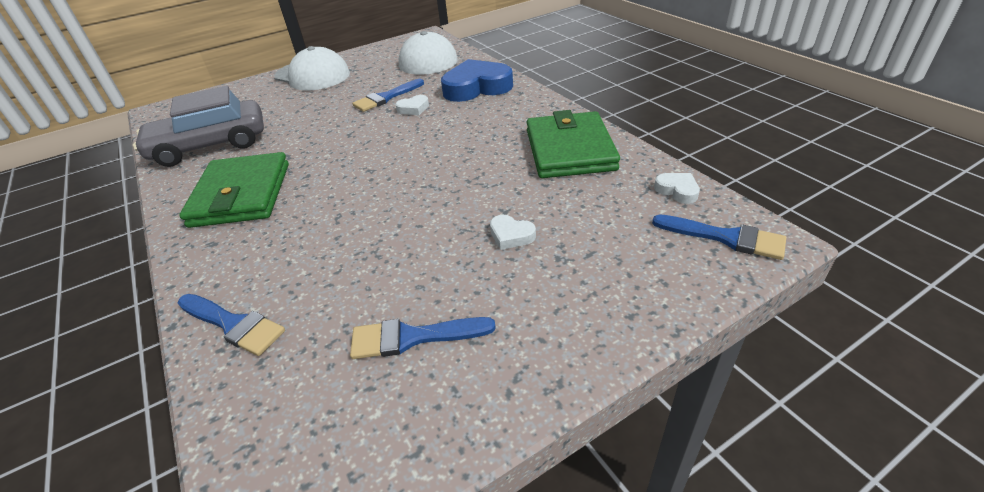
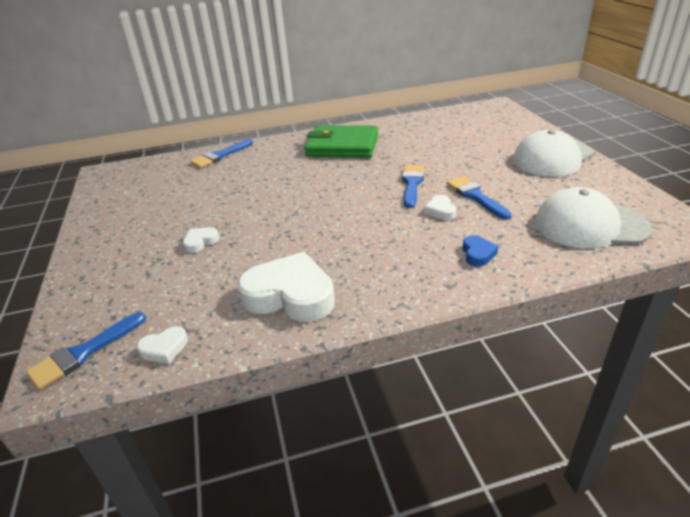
camera: 105 degrees right, 5 degrees down
(210, 145) = (422, 129): grey car -> none
(413, 337) = (156, 201): blue brush -> blue brush (412, 184)
(477, 87) = (477, 254): blue heart -> blue heart, size x0.45
(569, 150) = (290, 295): green wallet -> white heart

